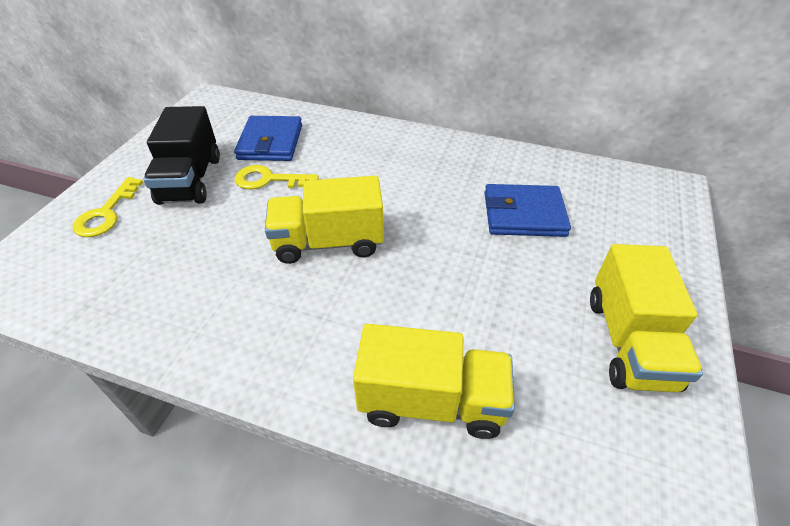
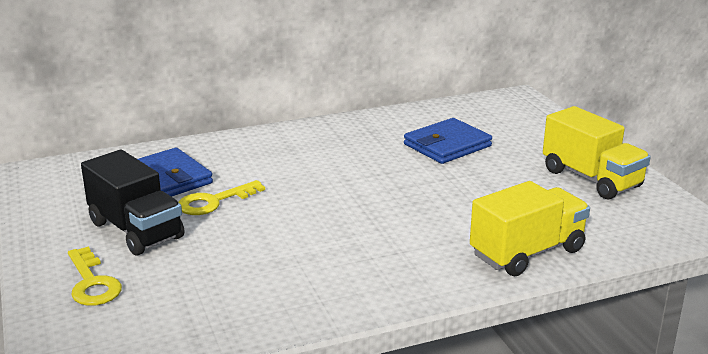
camera: 40 degrees left, 20 degrees down
(328, 242) = (334, 215): yellow truck -> none

